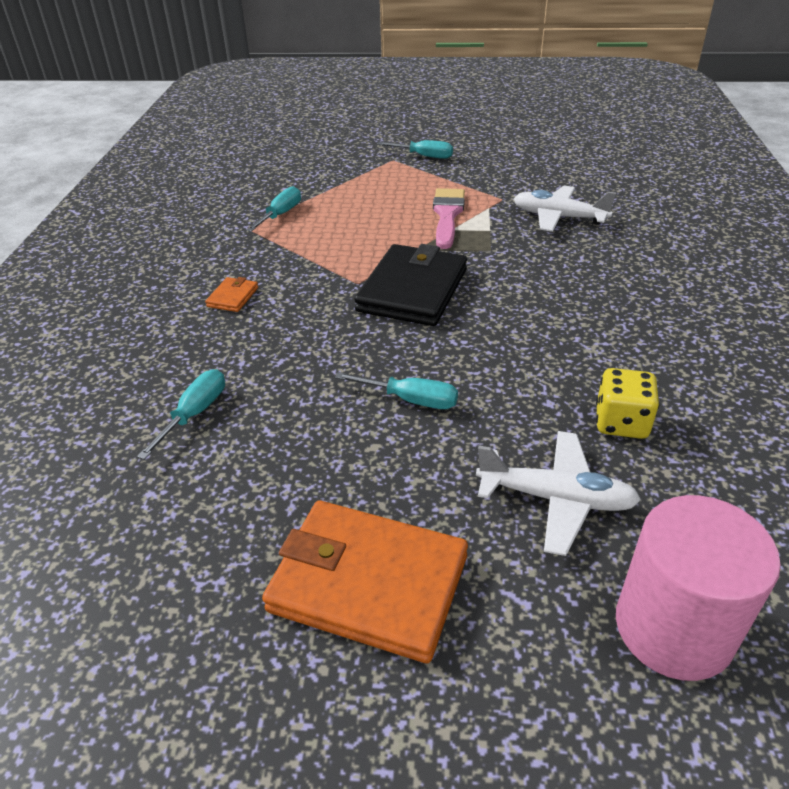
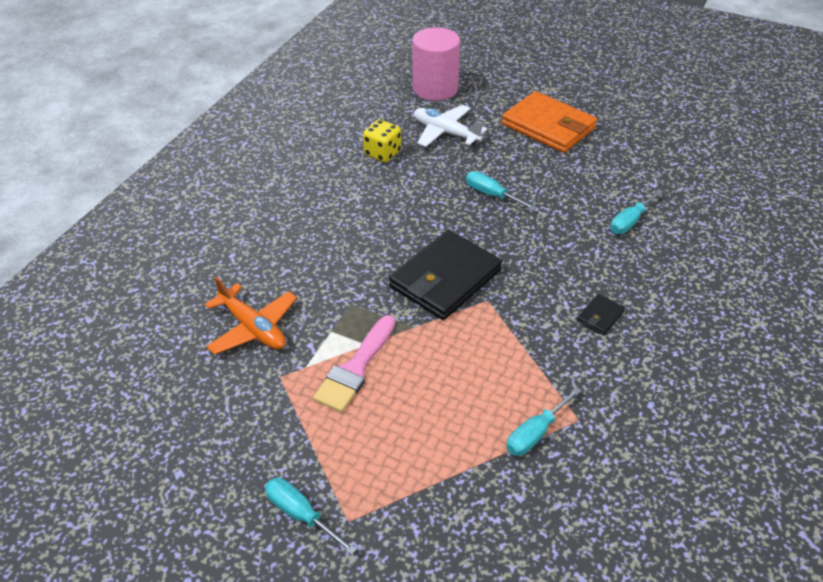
camera: 160 degrees left, 5 degrees up
(233, 297) = (600, 316): orange wallet -> black wallet
(558, 217) = (253, 328): white plane -> orange plane

